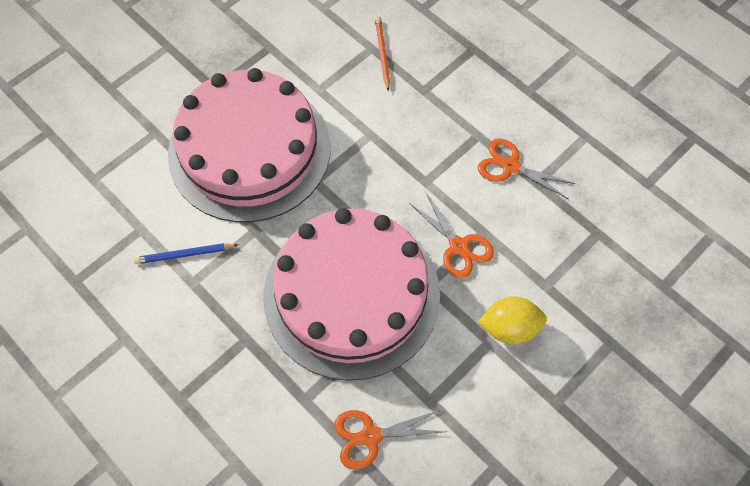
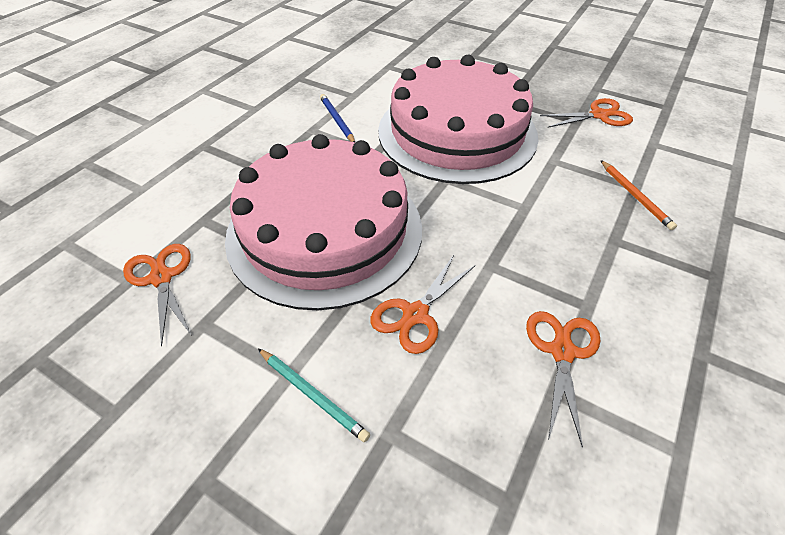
camera: 75 degrees right, 15 degrees down
(268, 26) = (599, 115): none -> orange scissors
(382, 53) = (635, 196): orange pencil -> orange pencil turned 90 degrees clockwise
(509, 328) = (312, 394): yellow lemon -> turquoise pencil

